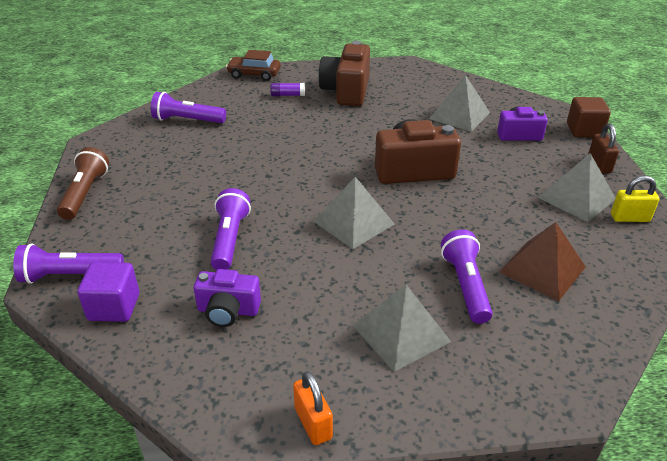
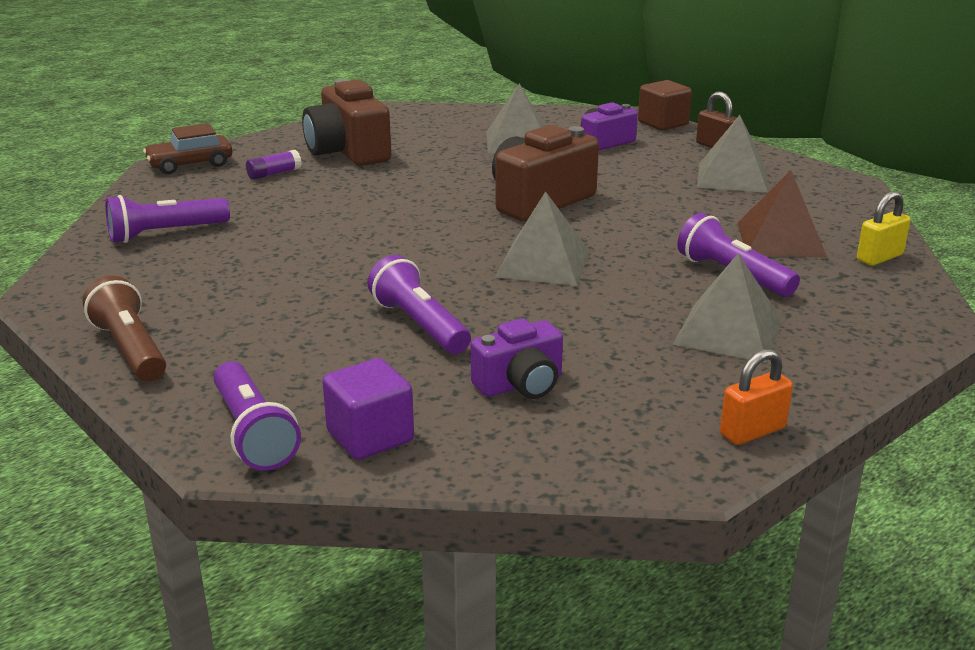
camera: 35 degrees left, 10 degrees down
(70, 275) = (253, 433): purple flashlight -> purple flashlight turned 75 degrees counterclockwise
(313, 423) = (752, 431): orange padlock -> orange padlock turned 60 degrees counterclockwise
(630, 218) = (798, 179): yellow padlock -> yellow padlock (879, 257)

